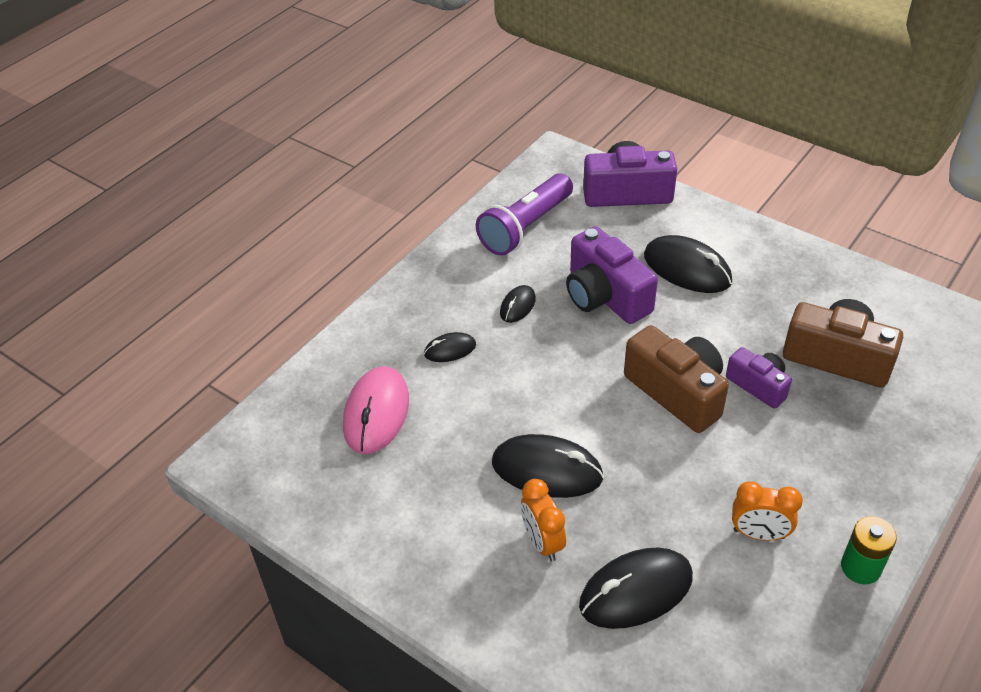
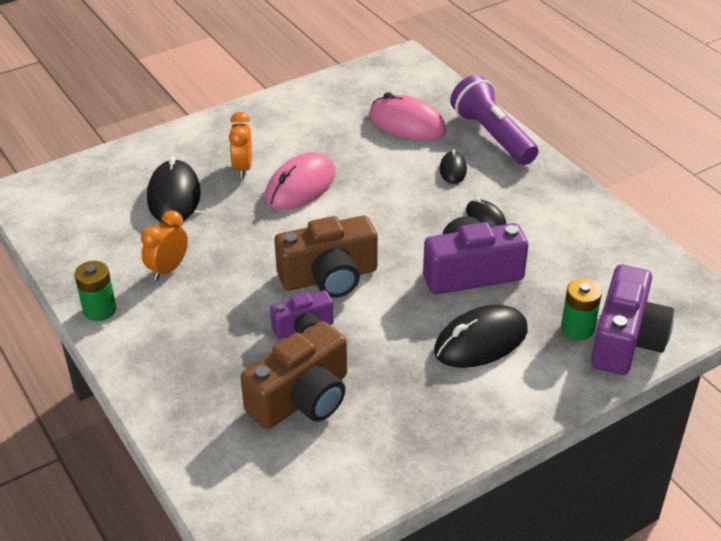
camera: 110 degrees right, 5 degrees down
(526, 227) = (595, 251): purple flashlight -> purple flashlight (492, 136)
(542, 542) = (242, 168): orange clock -> orange clock turned 90 degrees counterclockwise
(547, 470) = (300, 186): black mouse -> pink mouse
(632, 219) = (577, 328): none -> green battery

